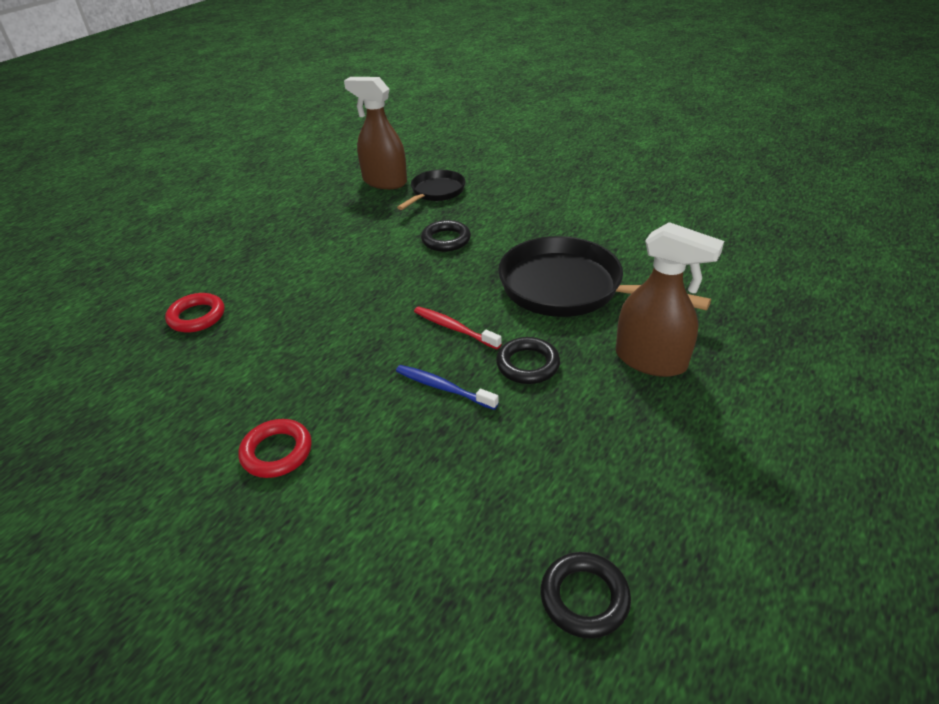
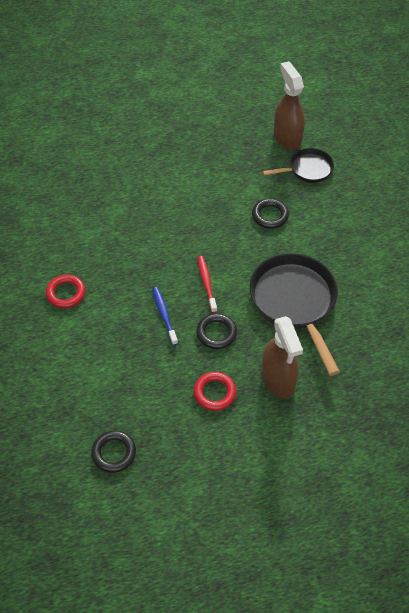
camera: 40 degrees right, 15 degrees up
(197, 317) = (97, 182): red ring -> red ring (214, 393)

